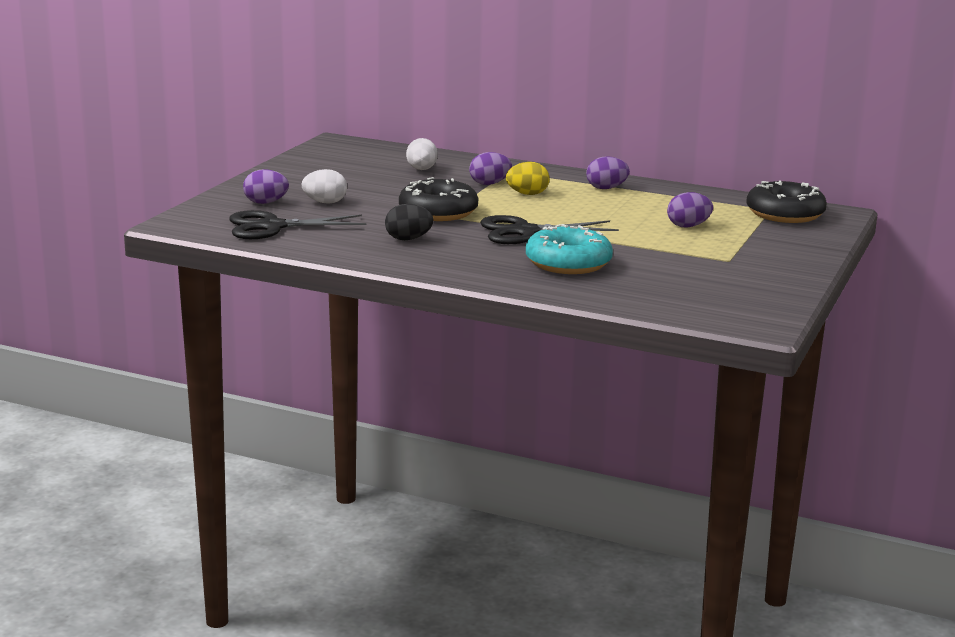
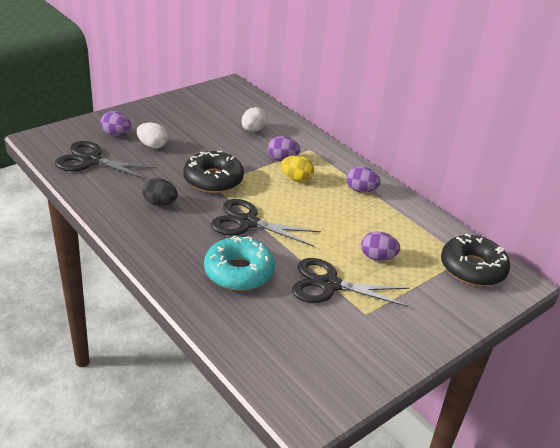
camera: 25 degrees right, 15 degrees up
(668, 251) = (329, 285): none -> black scissors

